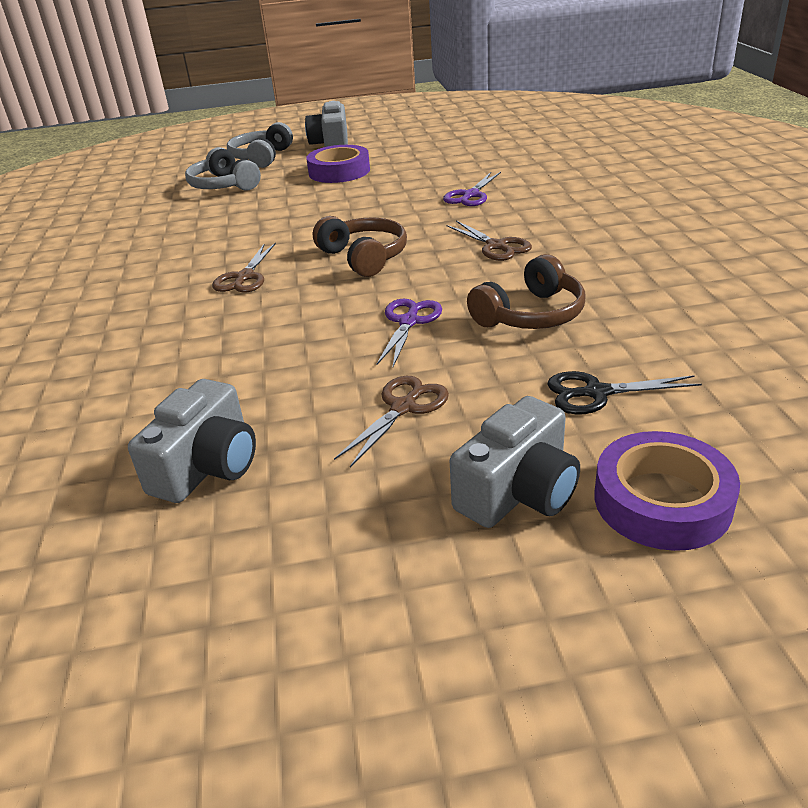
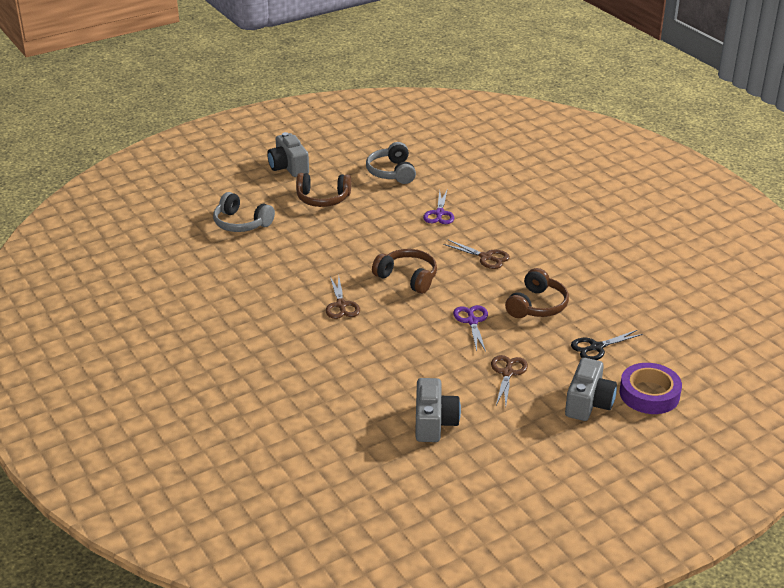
camera: 25 degrees left, 0 degrees up
(261, 157) = (243, 189): grey headphones -> grey headphones (391, 172)
(339, 171) = (323, 199): purple tape -> brown headphones

